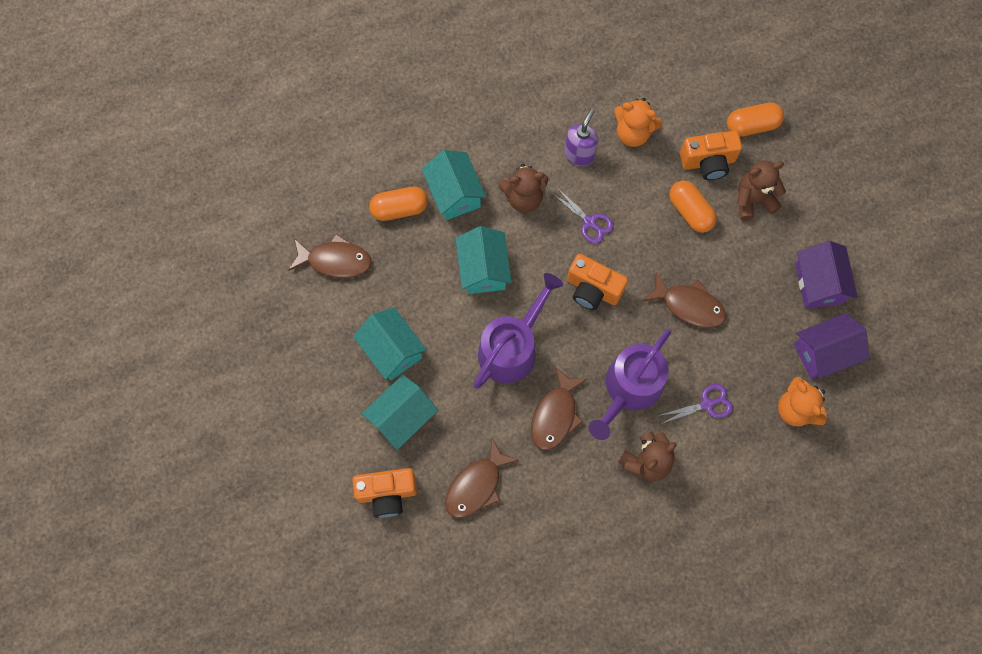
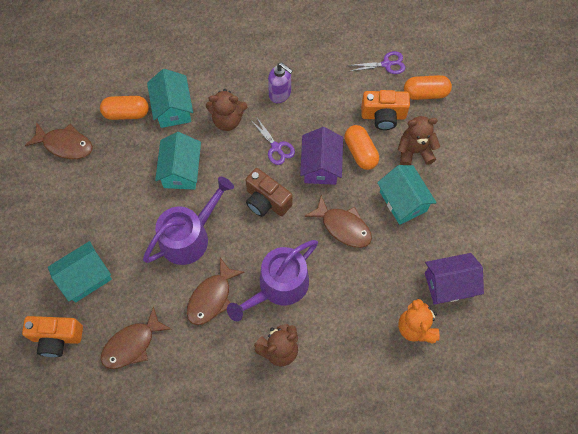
camera: 10 degrees right, 5 degrees down
(392, 350) = (91, 222): turquoise house -> turquoise house (403, 201)
(579, 154) = (280, 94): purple soap dispenser -> purple soap dispenser turned 90 degrees clockwise
(593, 289) = (266, 201): orange camera -> brown camera
(633, 133) = (327, 84): orange teddy bear -> none
(706, 404) = (340, 310): purple scissors -> purple scissors (386, 64)
(818, 283) = (456, 227): purple house -> purple house (321, 166)

